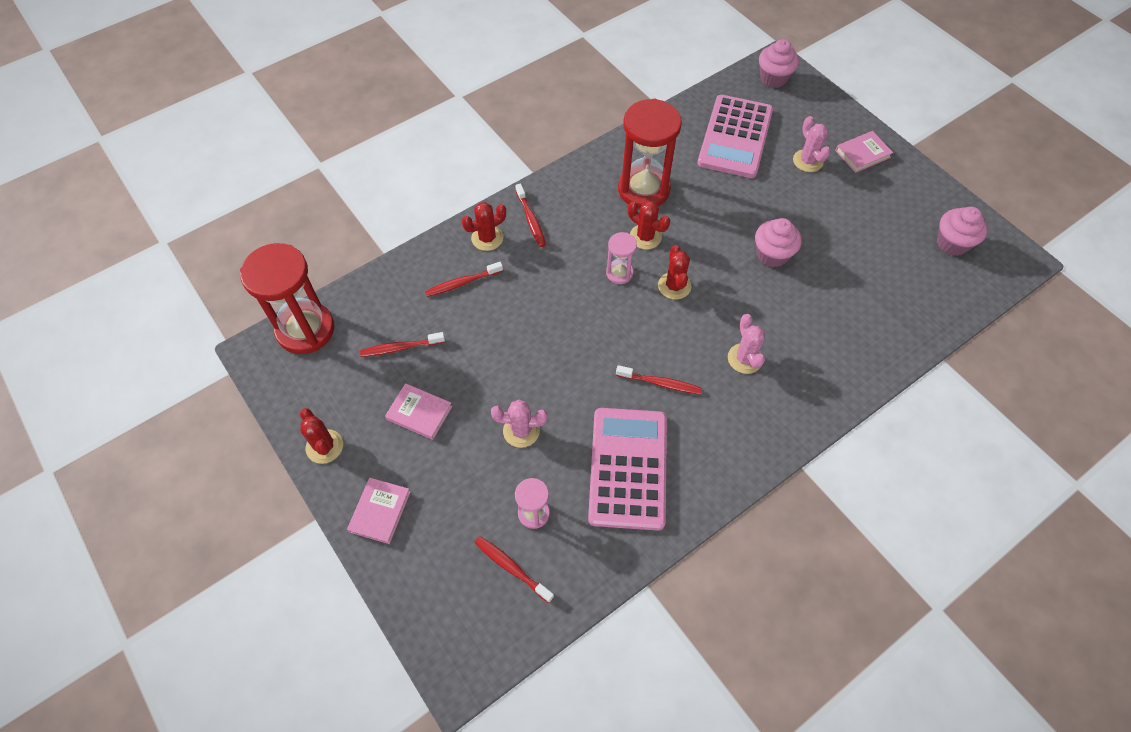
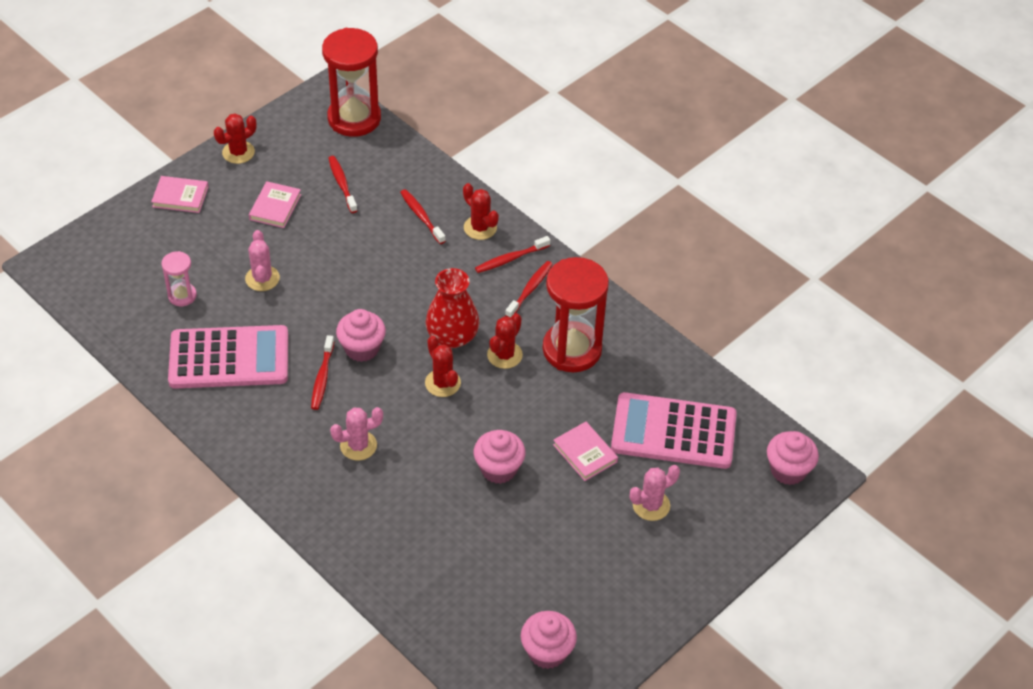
camera: 80 degrees right, 10 degrees down
(512, 568) = (132, 287): red toothbrush -> red toothbrush (530, 289)
(619, 273) = (452, 336): pink hourglass -> red vase
(627, 347) = (362, 348): none -> pink cupcake
(674, 286) = (442, 383): red cactus -> red cactus turned 75 degrees clockwise
(862, 154) = (676, 564): pink book -> pink book (585, 453)

